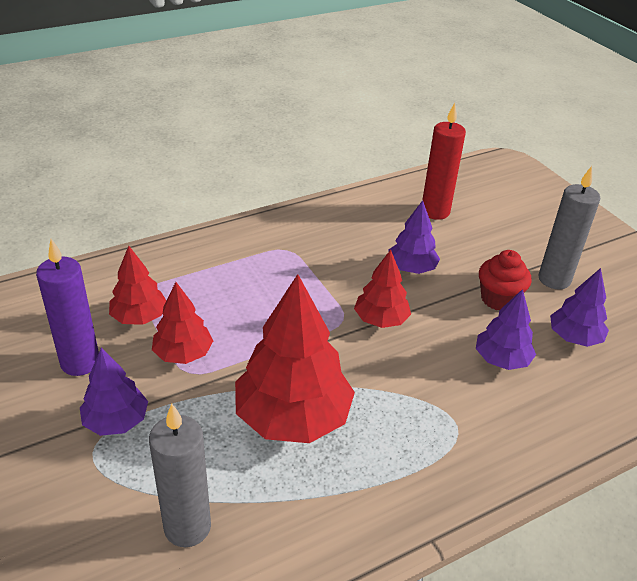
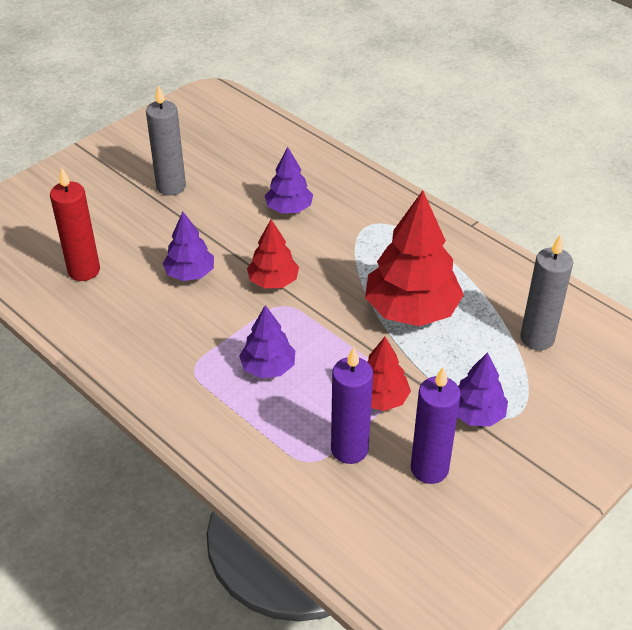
camera: 105 degrees left, 5 degrees up
(139, 317) = (349, 449): red tree -> purple candle
(498, 299) = (213, 216): red cupcake -> none
(574, 337) = (244, 174): purple tree -> purple tree (268, 367)

